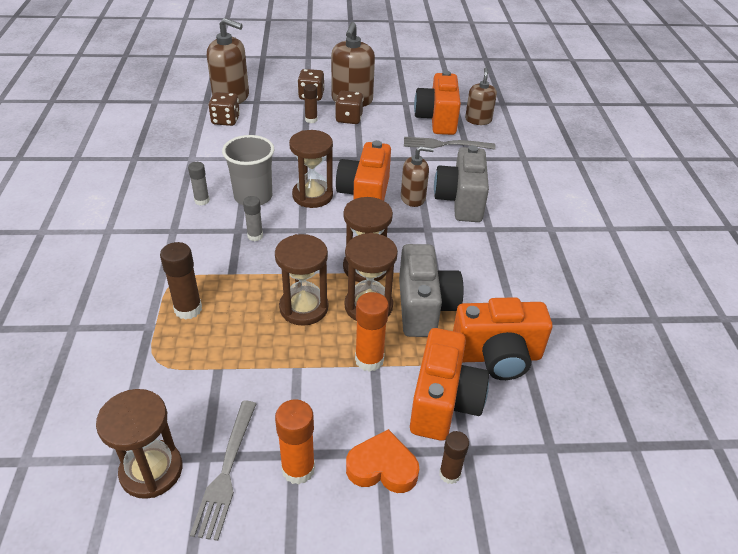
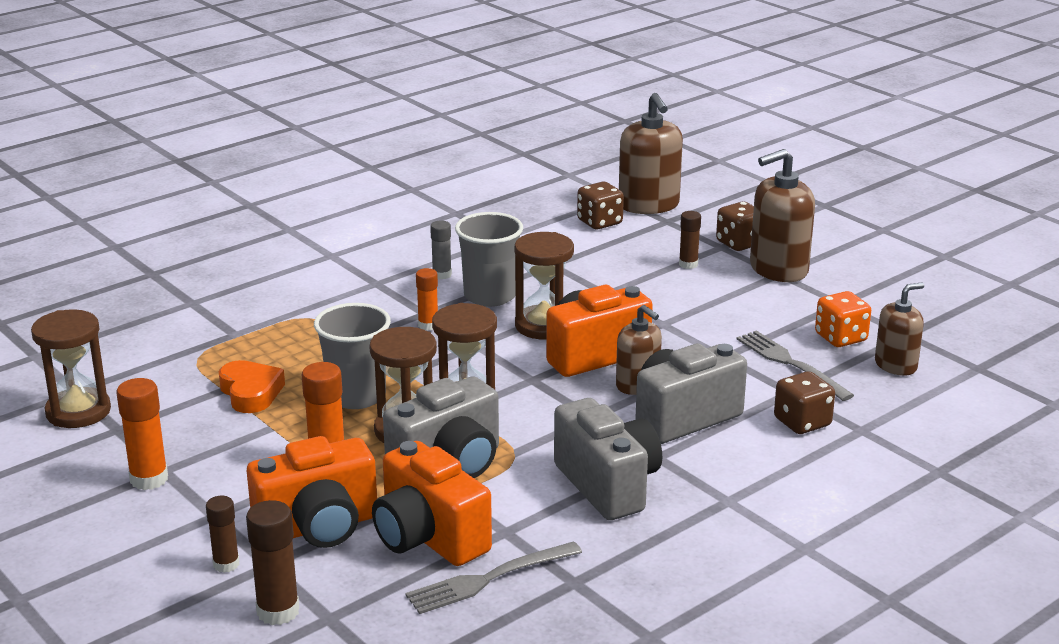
camera: 55 degrees right, 15 degrees down
(188, 309) = (278, 341): brown glue stick -> brown glue stick (278, 611)
(226, 472) = (110, 446): grey fork -> grey fork (488, 579)
(255, 236) = (428, 325): grey glue stick -> orange glue stick
(304, 308) = (356, 396): brown hourglass -> grey cup
(349, 119) = (733, 284): brown dice -> brown dice (802, 422)
(382, 467) = (195, 523): orange heart -> orange heart (251, 393)
(437, 119) = (840, 338): orange camera -> orange dice
(502, 259) = (608, 485): none -> grey camera

